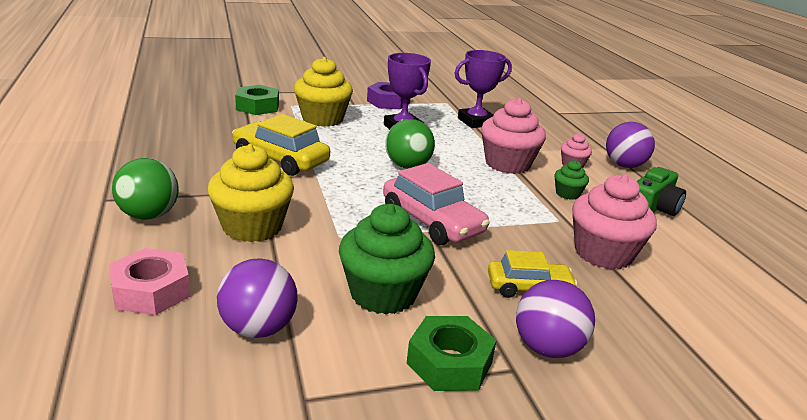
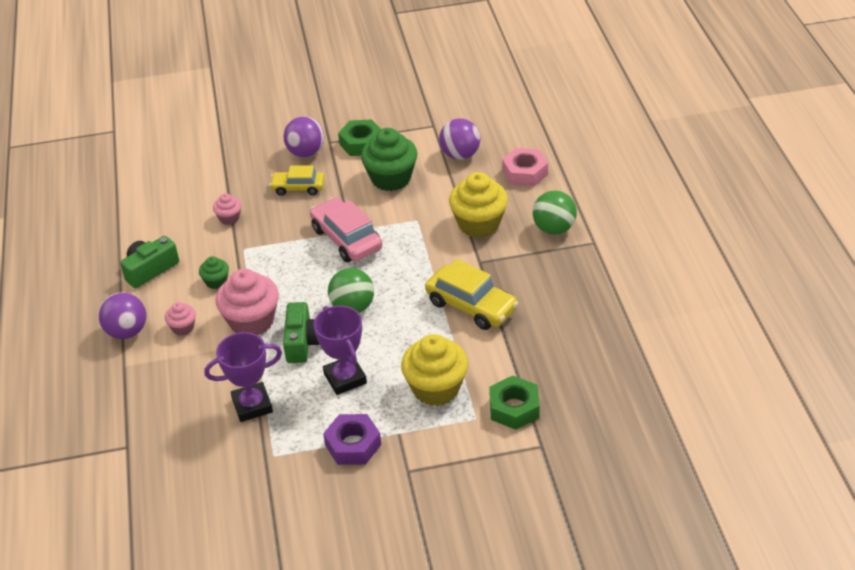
camera: 170 degrees left, 15 degrees up
(449, 149) = (303, 342): none -> green camera
(603, 253) = (229, 218): pink cupcake -> pink cupcake, size x0.50

